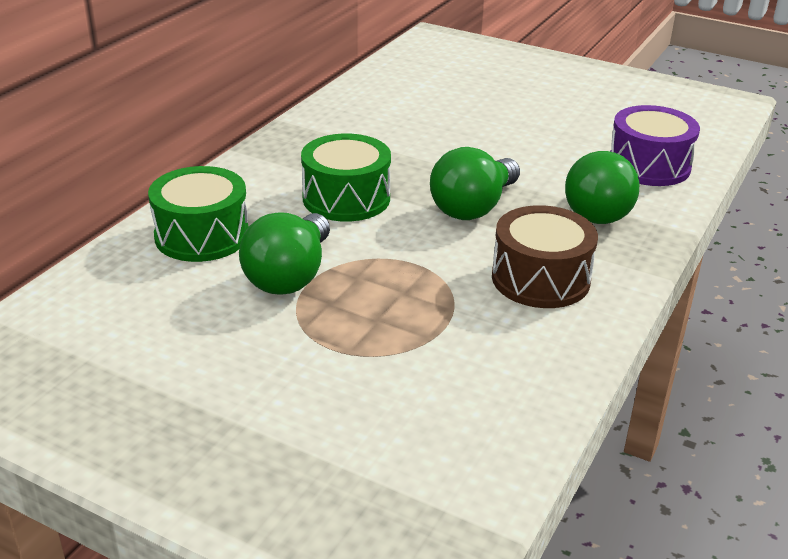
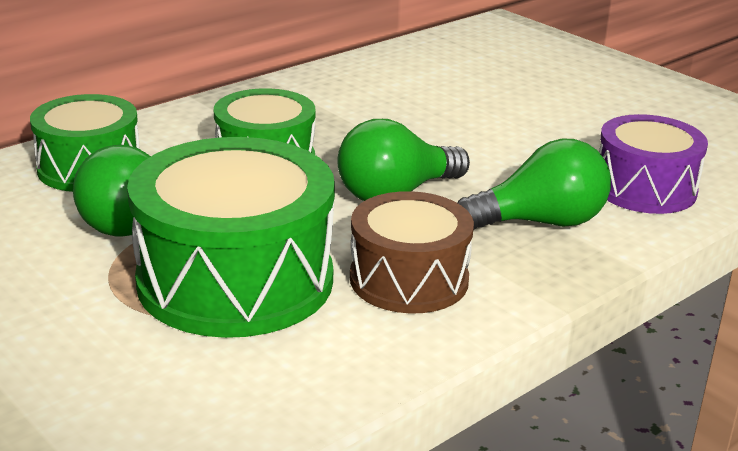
camera: 20 degrees right, 5 degrees down
(410, 310) = (235, 280): none -> green drum
(597, 209) = (540, 222): green light bulb -> green light bulb turned 135 degrees counterclockwise

